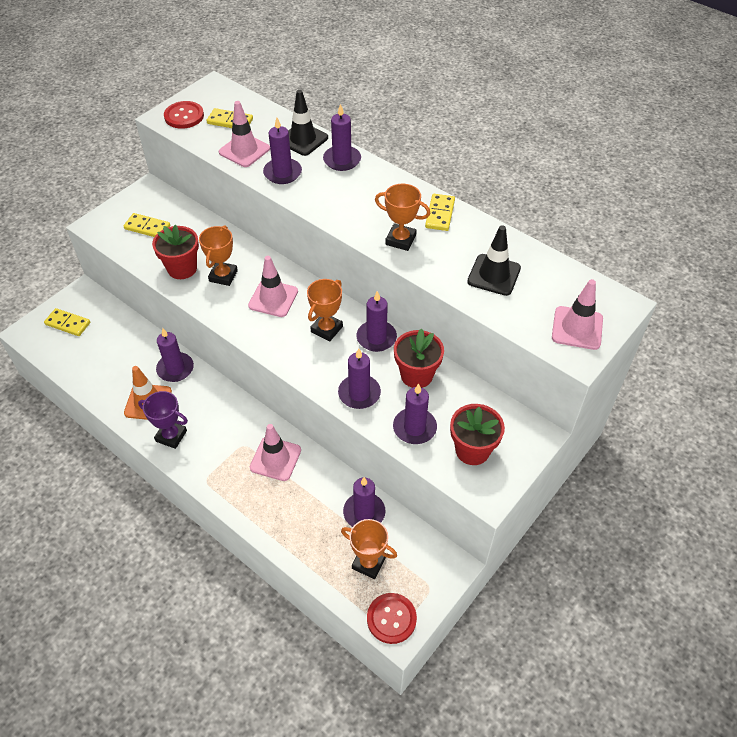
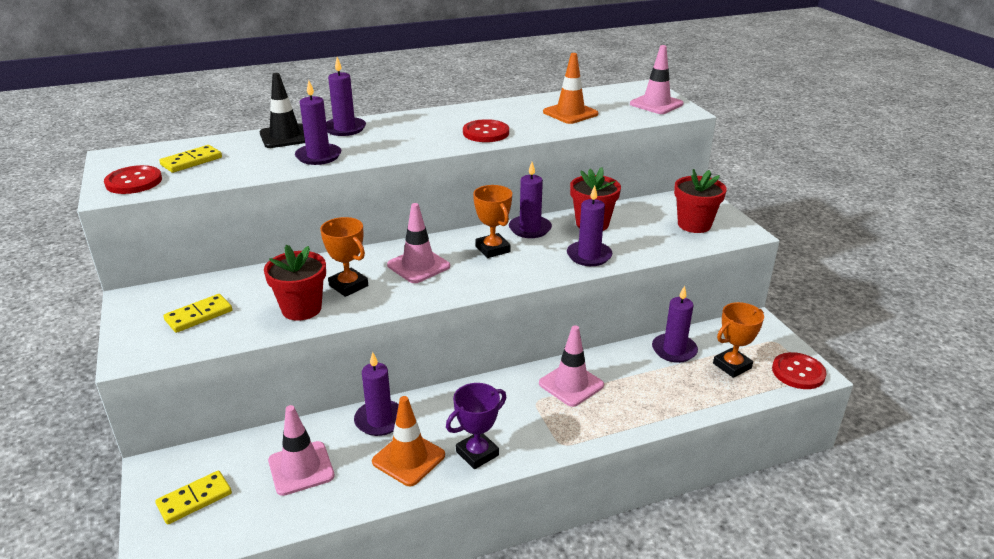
camera: 60 degrees left, 20 degrees down
(244, 150) = (252, 165): pink traffic cone -> pink traffic cone (301, 468)
(400, 240) = (486, 133): orange trophy -> red button
(414, 428) = (651, 242): purple candle -> none
(440, 214) = (474, 112): yellow domino -> none
(494, 275) = (570, 113): black traffic cone -> orange traffic cone

